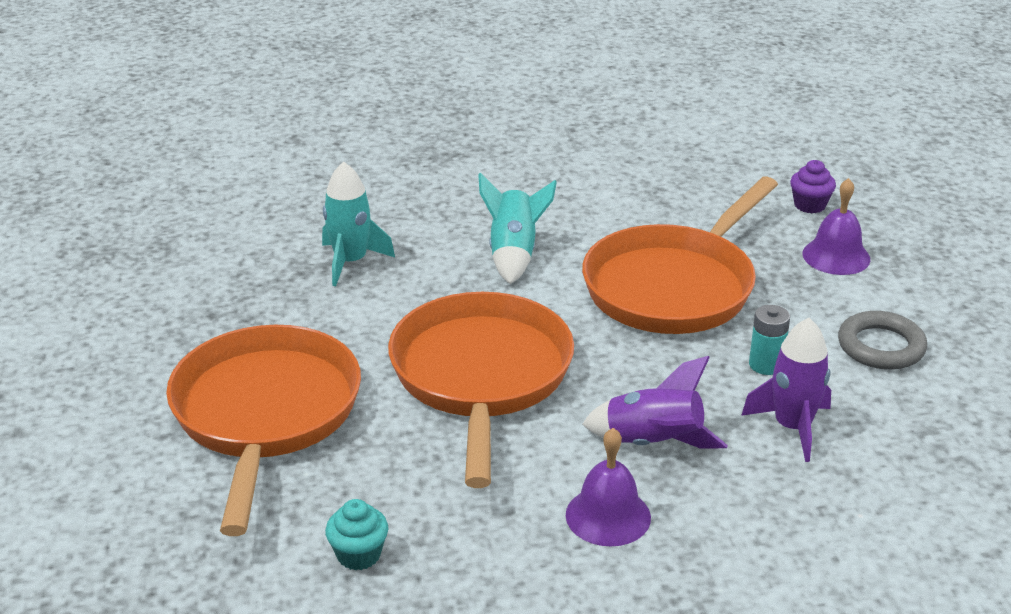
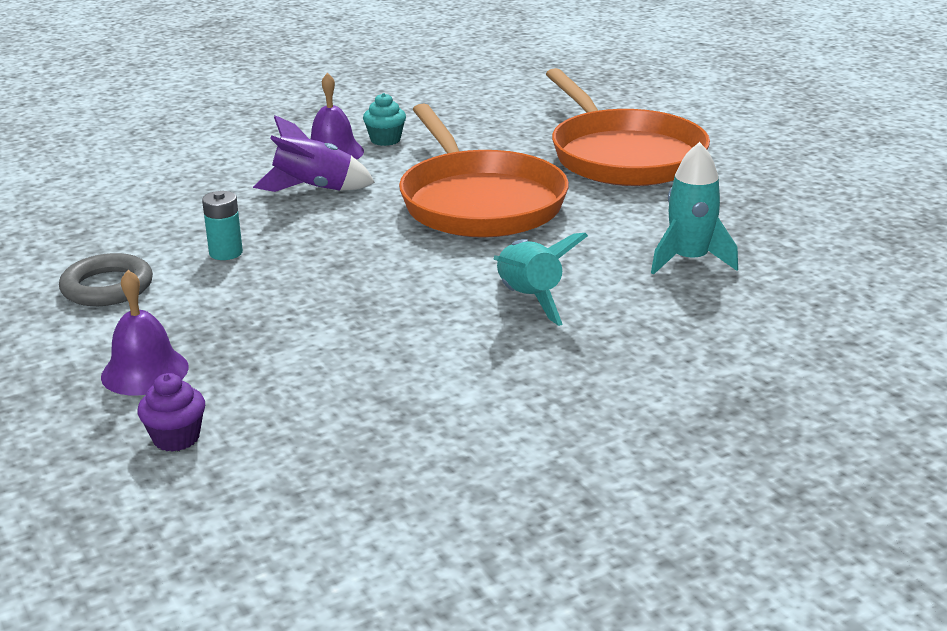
camera: 160 degrees right, 5 degrees down
(359, 555) = (485, 115): turquoise cupcake -> turquoise cupcake (385, 140)
(674, 286) = (335, 302): orange pan -> none
(792, 427) = (199, 216): purple rocket -> none

